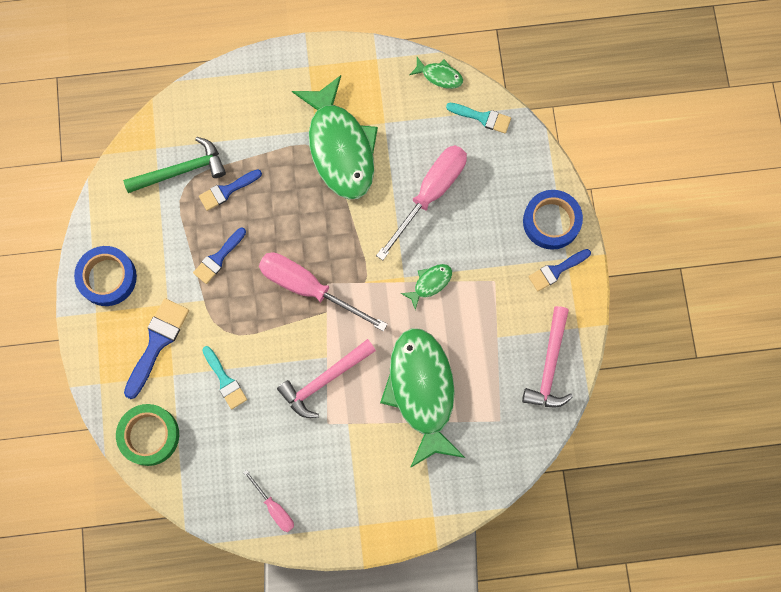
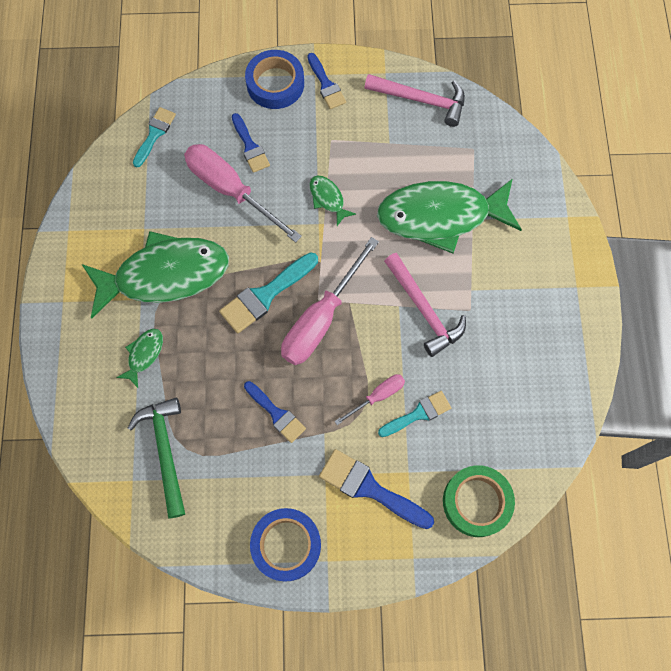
camera: 85 degrees left, 5 degrees down
(227, 190) = (197, 399): blue brush -> blue brush (250, 146)
(274, 508) = (558, 370): pink screwdriver -> pink screwdriver (377, 396)
(328, 237) = (266, 295): none -> turquoise brush
(439, 76) = (100, 170): green fish -> green fish (144, 355)

